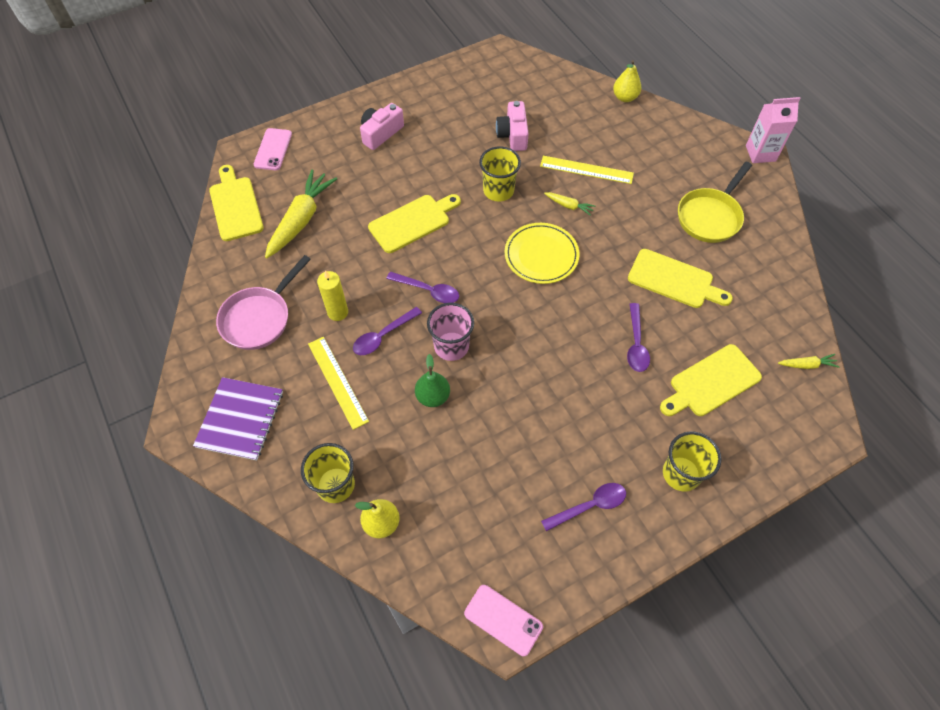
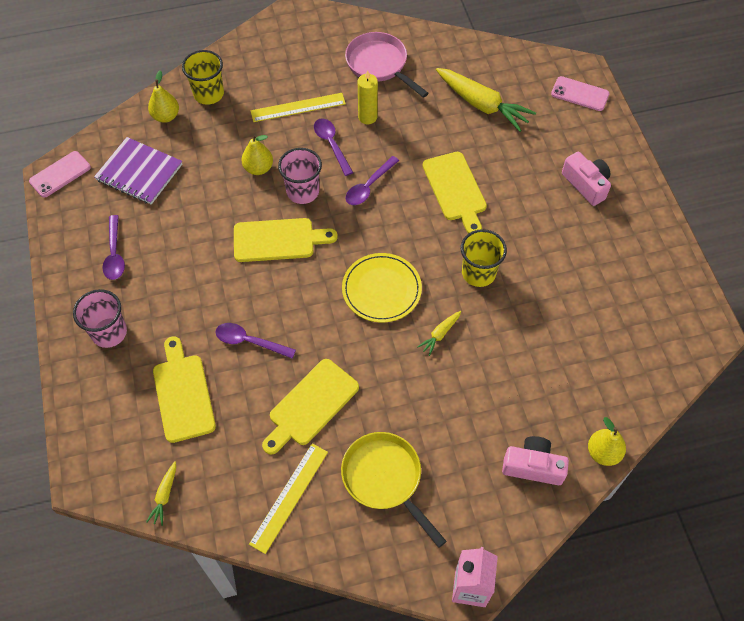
camera: 105 degrees right, 0 degrees up
(235, 206) = (512, 60): yellow cutting board -> yellow cutting board (278, 240)
(240, 419) = (288, 45): purple notebook -> purple notebook (139, 172)
(433, 396) = (258, 168): green pear -> yellow pear
(513, 135) = (560, 308): pink camera -> pink camera (533, 466)
(586, 169) = (489, 368): yellow ruler -> yellow ruler (289, 497)
(681, 473) = (109, 332): yellow cup -> pink cup

